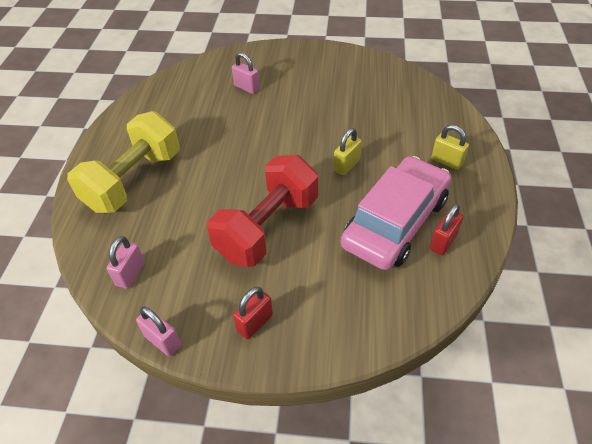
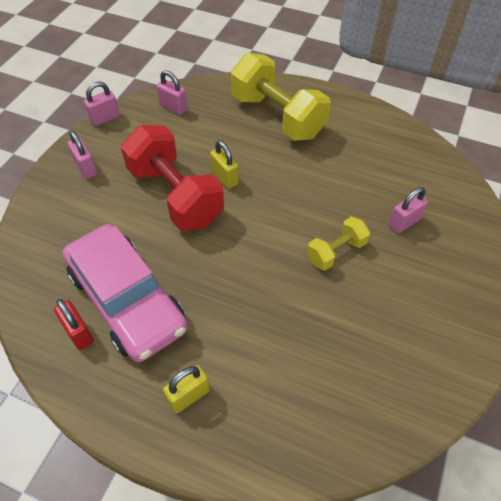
camera: 105 degrees right, 5 degrees up
(255, 323) = (86, 168): red padlock -> pink padlock
(289, 115) = (336, 252): none -> yellow dumbbell
(346, 165) = (228, 283): yellow padlock -> yellow padlock (225, 178)

